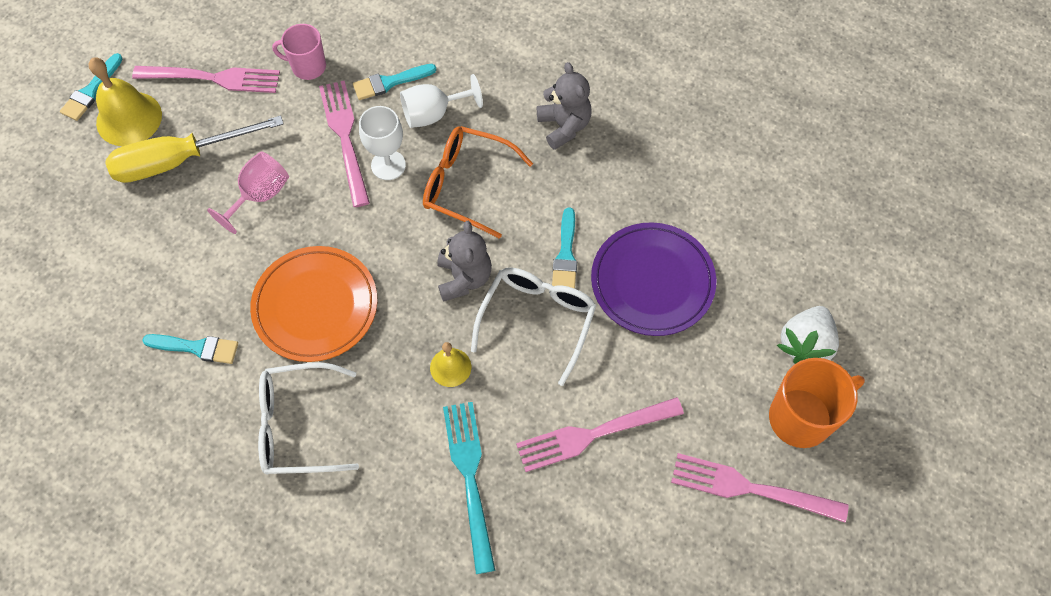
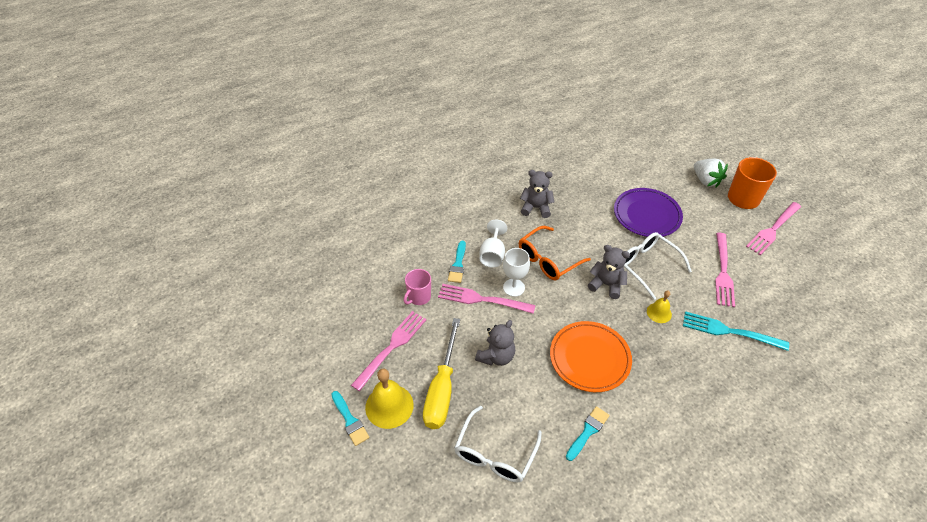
camera: 60 degrees left, 15 degrees down
(259, 195) = (496, 356): pink goblet -> grey teddy bear
(297, 425) = (666, 398): white glasses -> white glasses (494, 454)
(565, 254) = (614, 239): turquoise brush -> none

